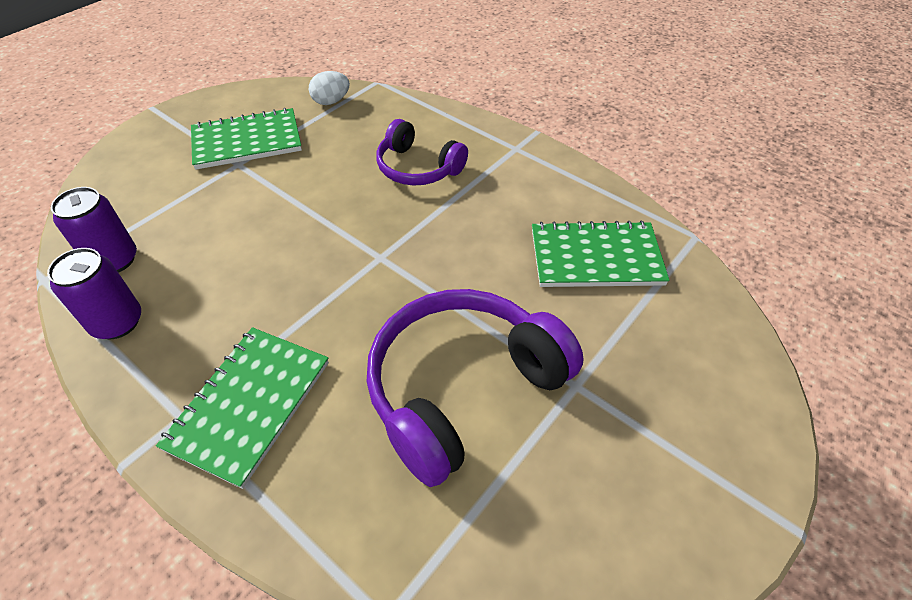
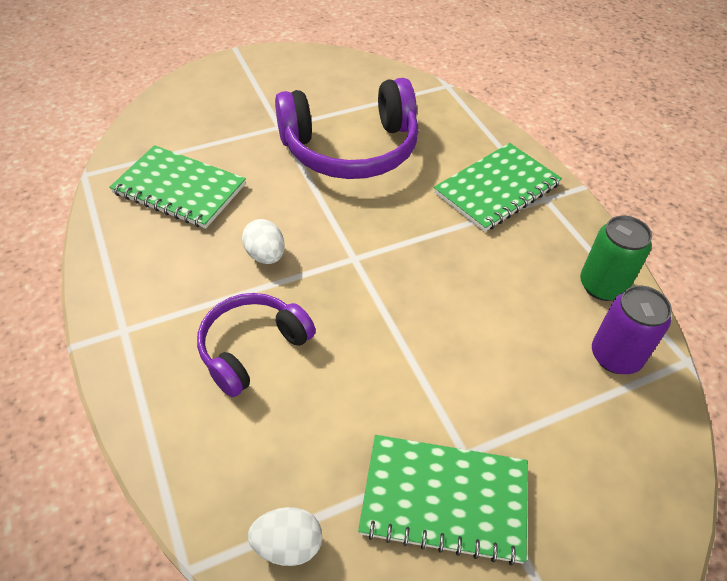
camera: 155 degrees left, 0 degrees up
(117, 322) = (602, 286): purple can -> green can
(418, 168) = (252, 348): purple headphones -> purple headphones turned 105 degrees counterclockwise
(460, 230) = (265, 255): none -> white egg

